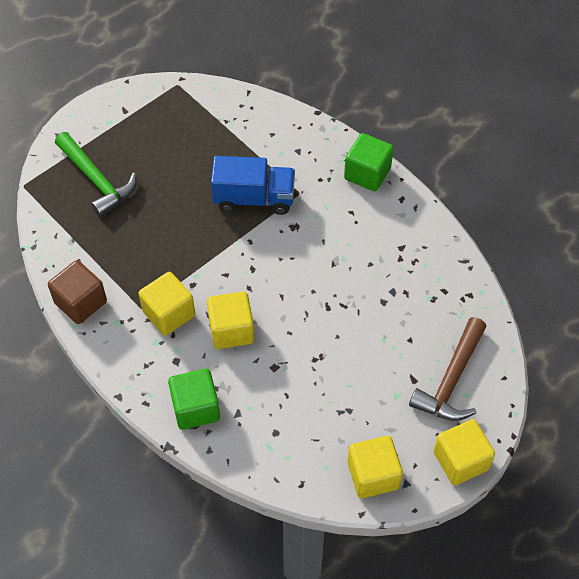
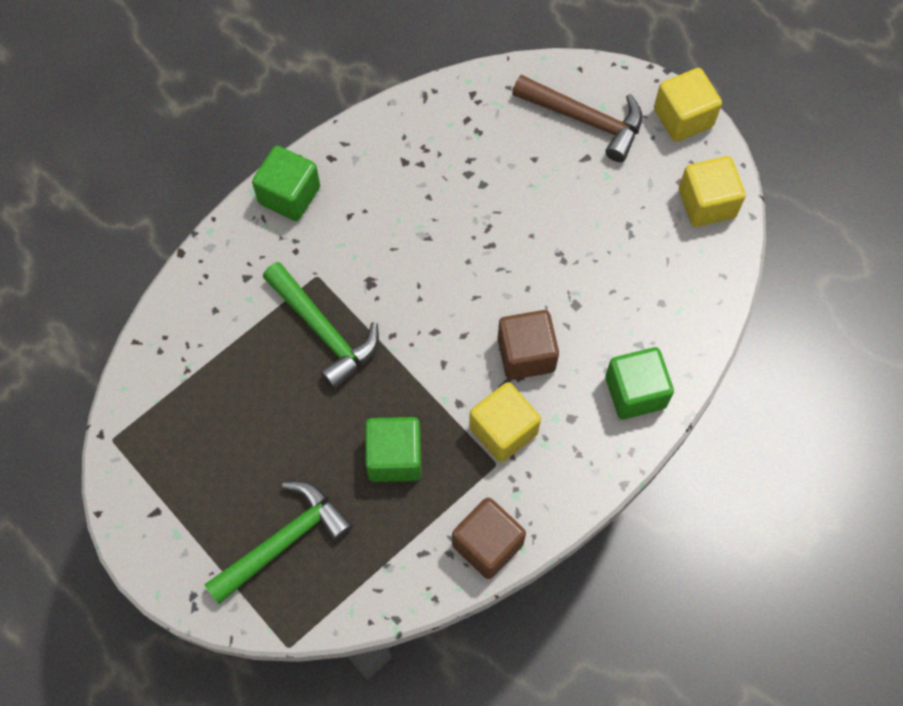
camera: 90 degrees left, 10 degrees up
(152, 244) = (394, 457): none -> green cube
(231, 330) = (526, 354): yellow cube -> brown cube
(254, 198) = (324, 331): blue truck -> green hammer

